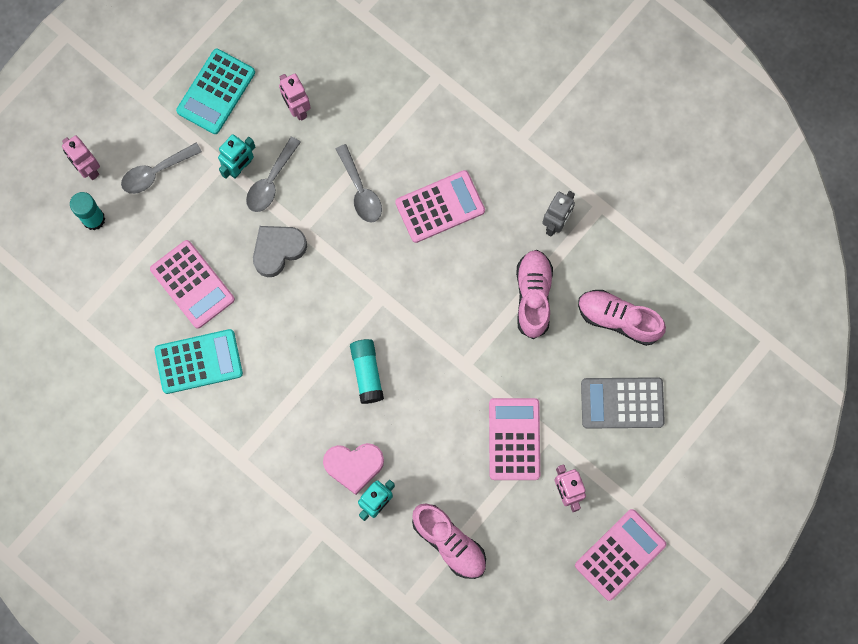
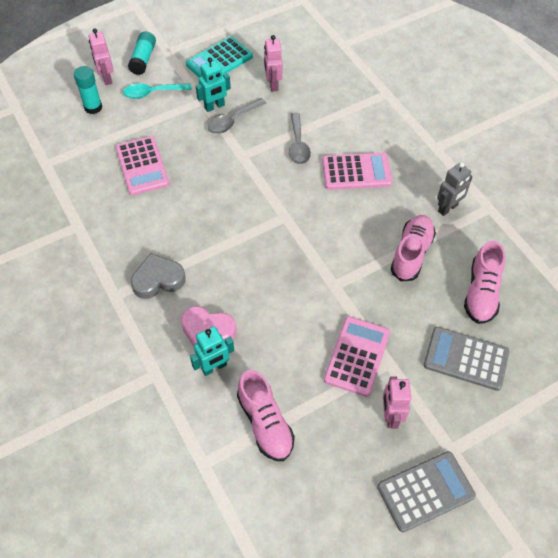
camera: 20 degrees right, 20 degrees down
(156, 172) = (152, 93): grey spoon -> turquoise spoon
(198, 361) = (119, 217): turquoise calculator -> none
(278, 250) = (217, 163): grey heart -> grey heart (158, 280)
(367, 373) = (250, 266): turquoise glue stick -> turquoise glue stick (143, 59)
(618, 319) = (481, 292): pink shoe -> pink shoe turned 120 degrees counterclockwise
(620, 554) = (425, 491): pink calculator -> grey calculator

